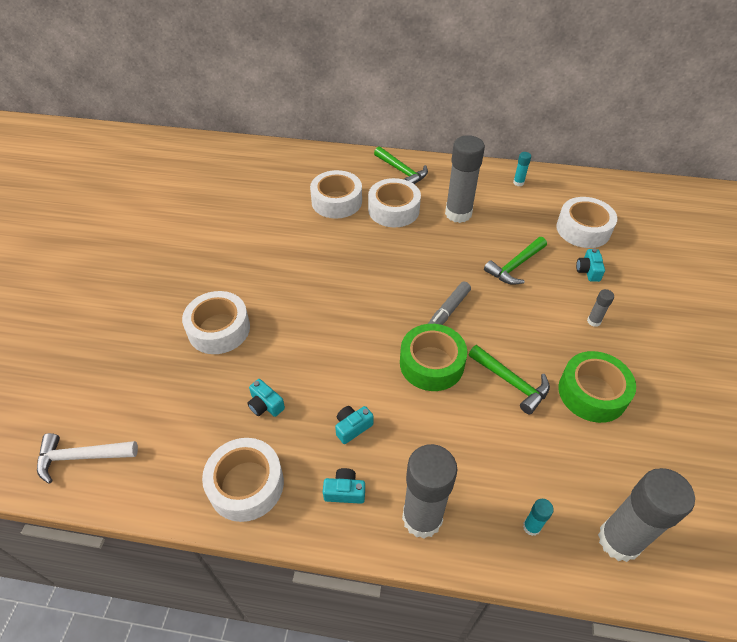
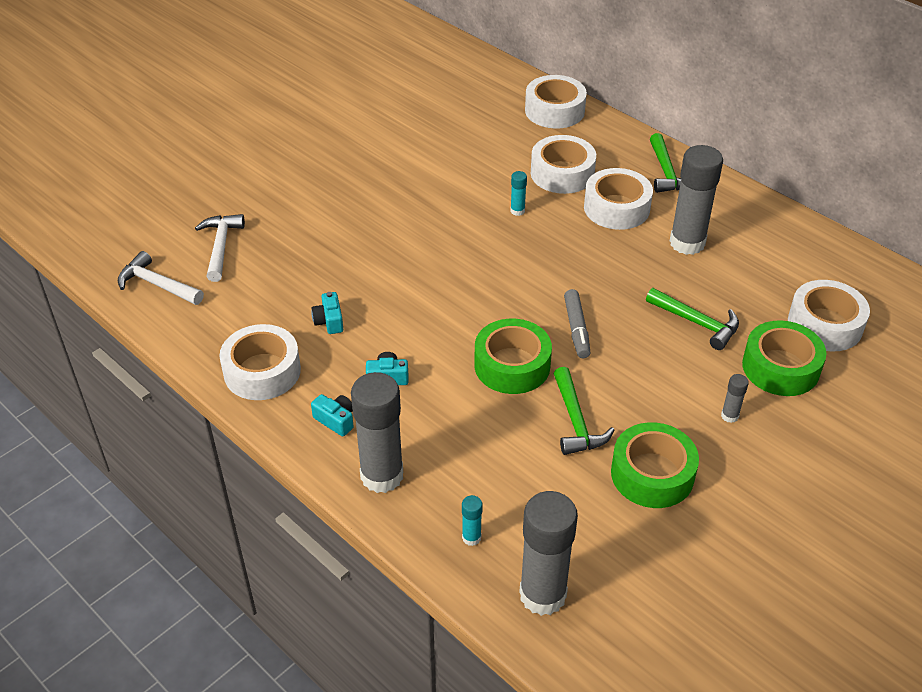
camera: 35 degrees right, 5 degrees down
(115, 388) = (221, 246): none -> white hammer
(219, 329) = (343, 240): white tape -> white tape (554, 111)
(448, 311) = (576, 329): grey marker -> grey marker turned 75 degrees counterclockwise
(515, 266) = (697, 323): green hammer -> green hammer turned 135 degrees counterclockwise
(518, 183) = (798, 242): turquoise glue stick -> turquoise glue stick (517, 211)
(588, 271) = (780, 367): turquoise camera -> green tape

